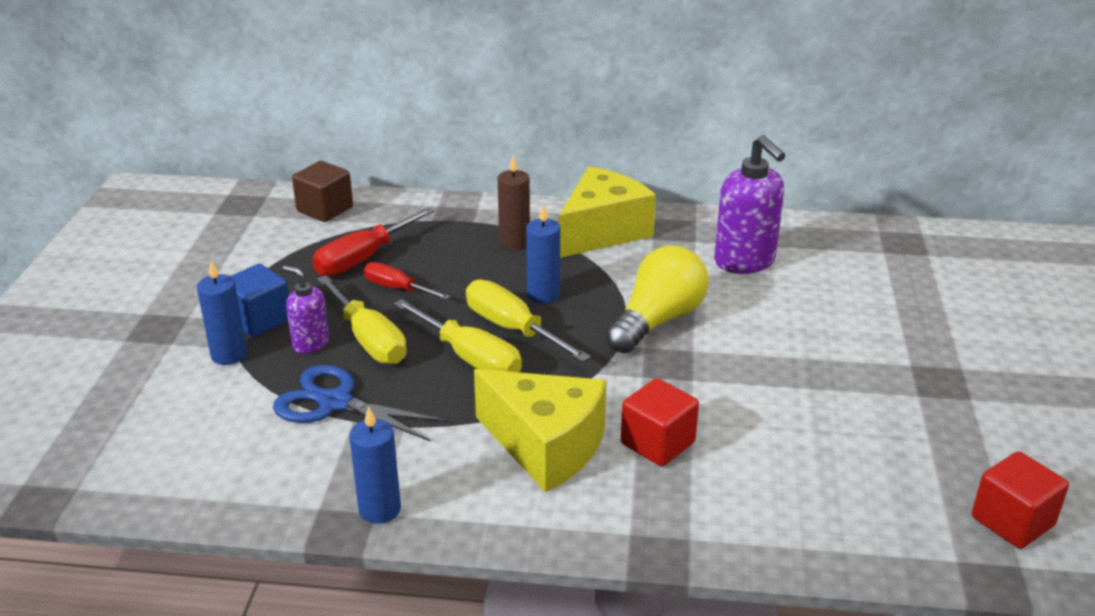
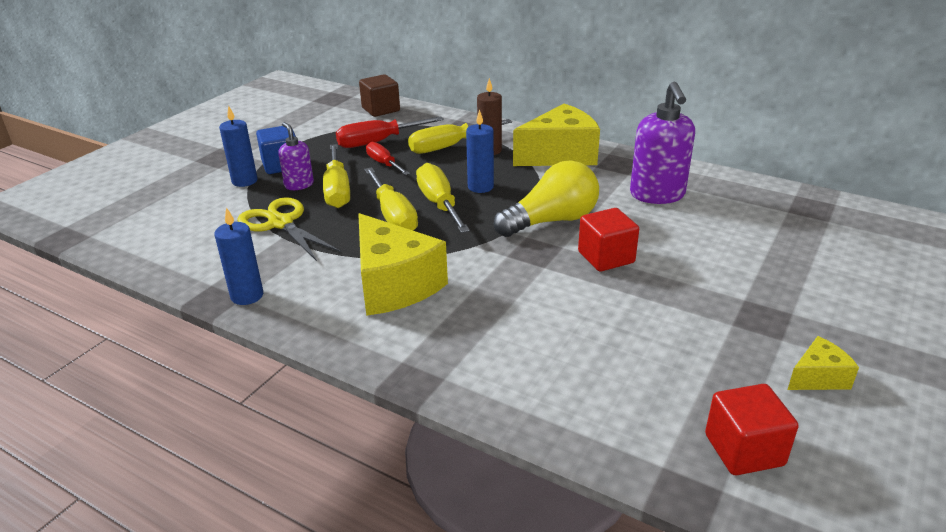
camera: 25 degrees right, 0 degrees up
(335, 403) = (280, 223): blue scissors -> yellow scissors
(460, 247) = (449, 146): none -> yellow screwdriver
(657, 443) = (478, 304): red cube -> red cube (606, 257)
(1025, 430) = (818, 377): none -> yellow cheese

